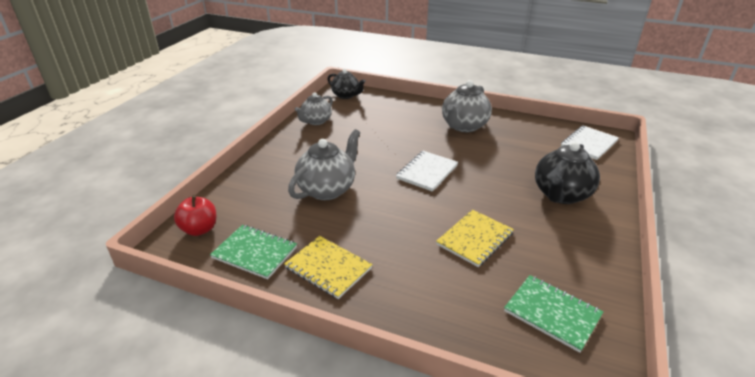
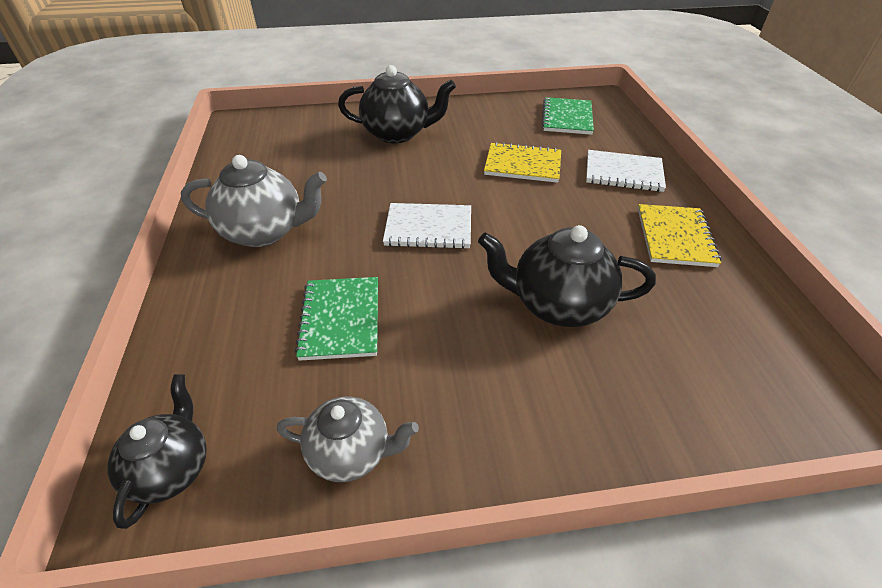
camera: 120 degrees left, 10 degrees up
(199, 229) = (790, 398): red apple -> none
(254, 253) = (737, 306): green notebook -> green notebook (341, 319)
(327, 189) = (557, 305): grey teapot -> black teapot
(589, 144) = (266, 131): white notebook -> white notebook (623, 173)

